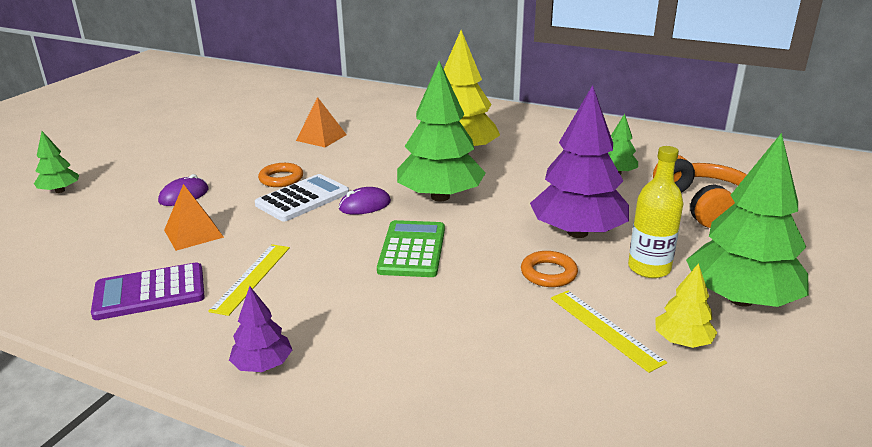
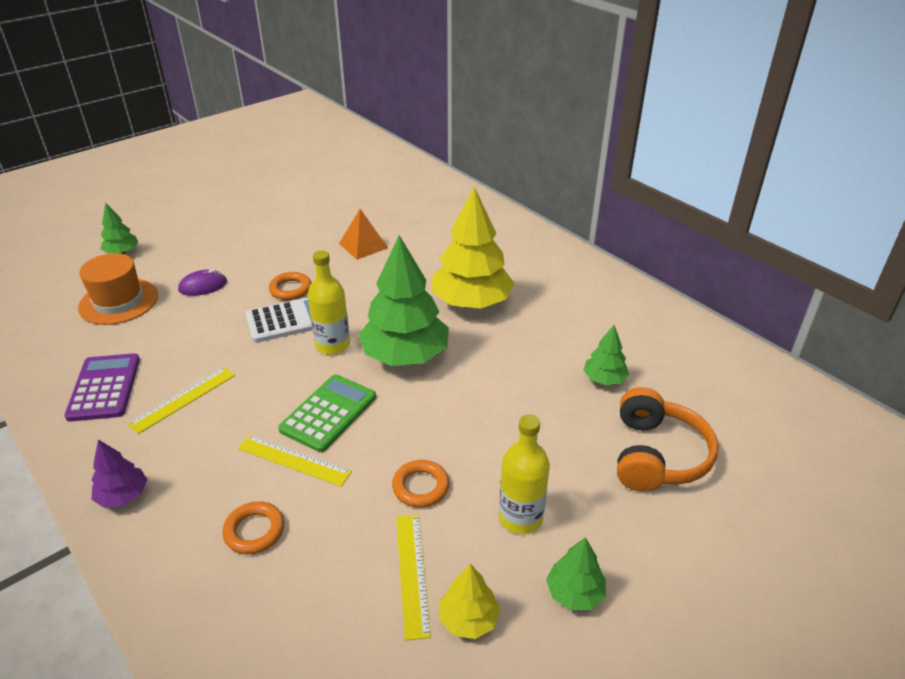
camera: 25 degrees right, 10 degrees up
(96, 226) = (118, 301): none -> orange hat
(150, 292) = (104, 388): purple calculator -> purple calculator turned 75 degrees clockwise
(193, 233) = (179, 333): orange pyramid -> none
(365, 205) = (332, 345): purple mouse -> yellow bottle
(414, 288) = (294, 460): none -> yellow ruler
(431, 347) = (254, 531): none -> orange ring
(577, 232) = (492, 446): purple tree -> none
(740, 299) = (574, 593): green tree -> green tree, size x0.48

